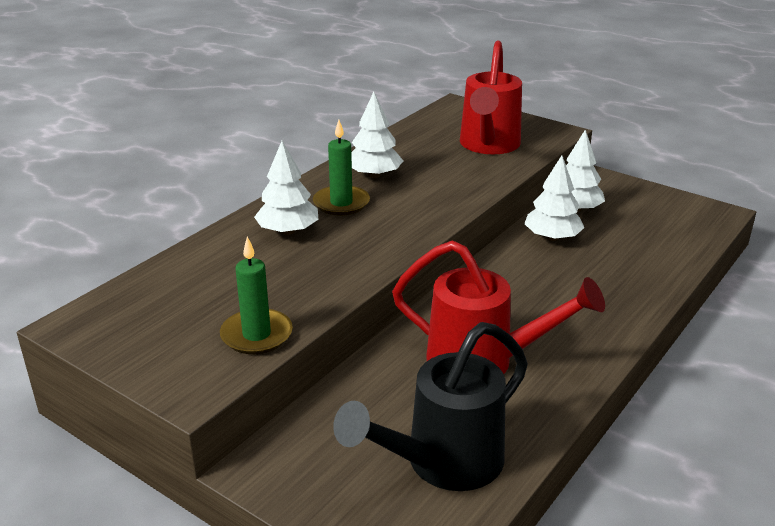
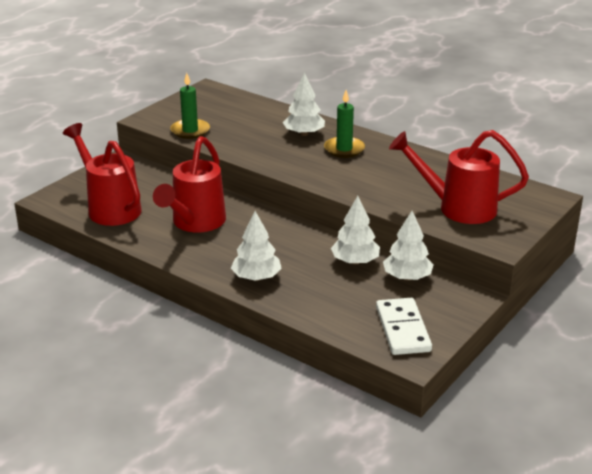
camera: 90 degrees right, 0 degrees up
(374, 175) = (391, 160): white tree -> white tree (256, 277)
(443, 463) = (110, 208): black watering can -> red watering can
(672, 216) = (402, 329): none -> white domino

